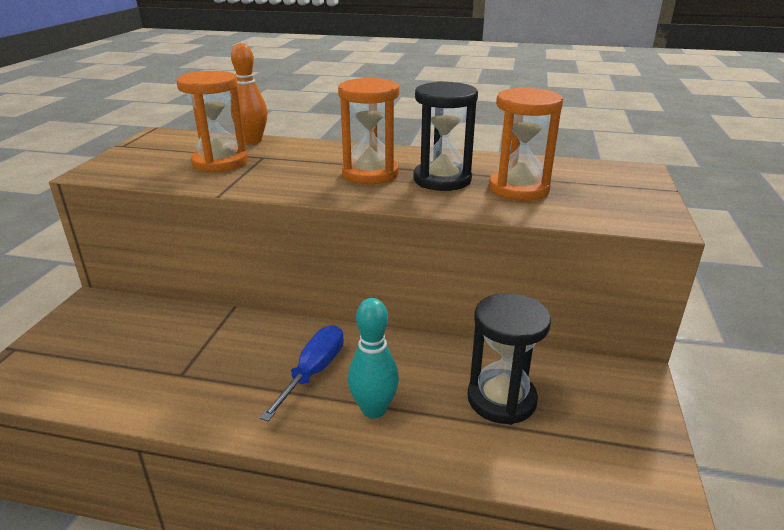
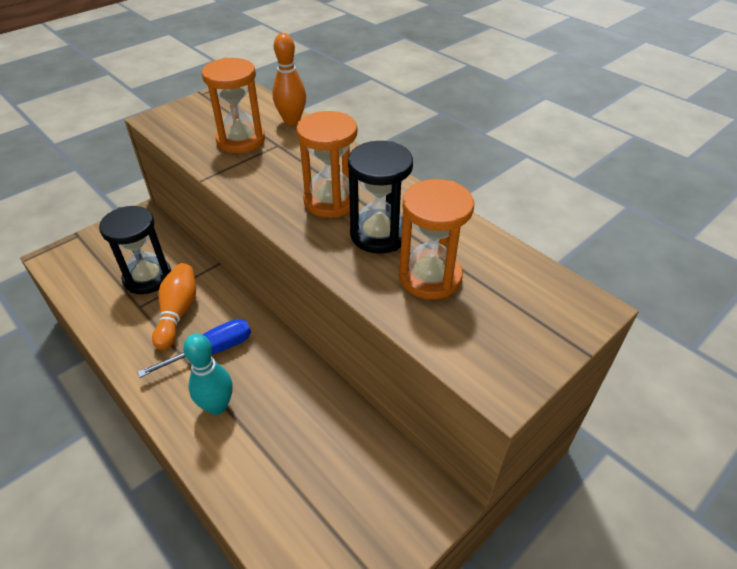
camera: 35 degrees right, 15 degrees up
(236, 360) = (178, 313): none -> orange bowling pin
(501, 399) = (308, 454): black hourglass -> black hourglass (148, 277)

